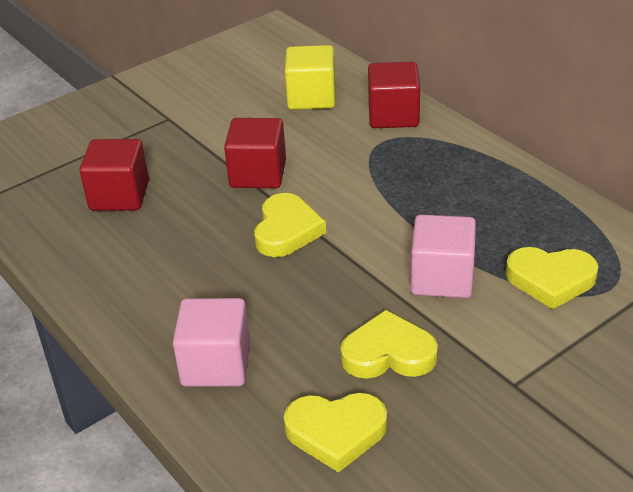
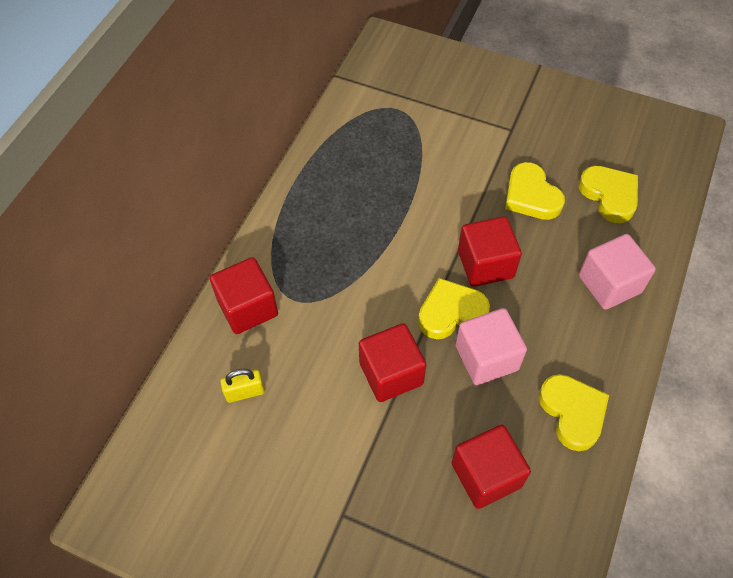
camera: 120 degrees left, 20 degrees up
(311, 97) = (245, 392): yellow cube -> yellow padlock
(322, 275) = (485, 264): none -> red cube
(442, 278) = (443, 194): pink cube -> pink cube (486, 357)
(550, 280) = (408, 138): yellow heart -> yellow heart (572, 412)

